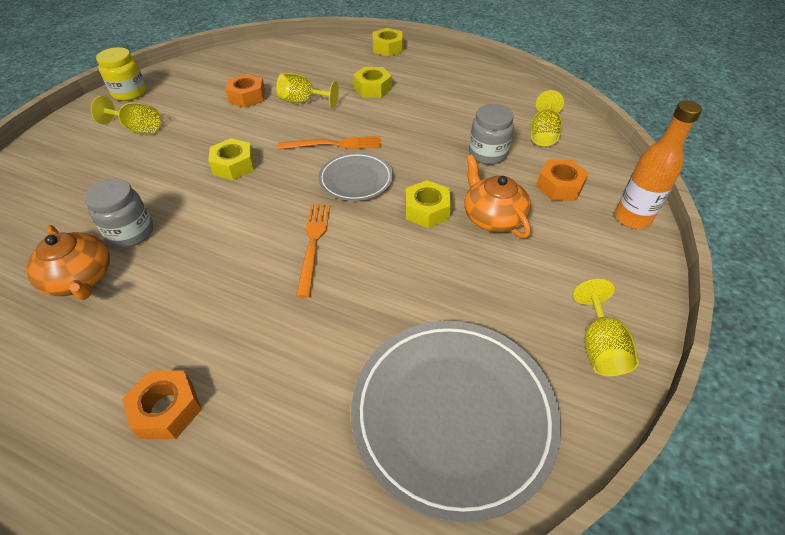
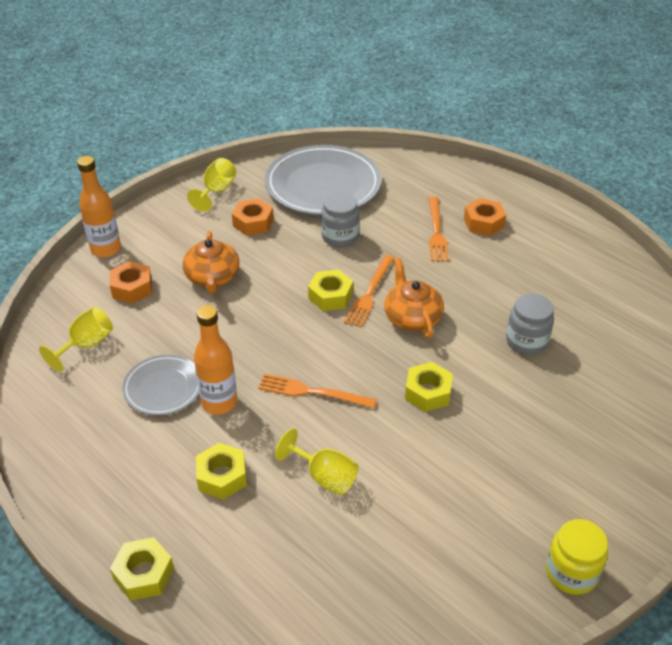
camera: 160 degrees left, 5 degrees down
(80, 278) = (560, 312): orange teapot -> orange teapot (412, 317)
(137, 129) = (544, 484): yellow goblet -> none
(244, 365) = (436, 231): none -> orange fork
(247, 97) = (397, 509): orange nut -> orange nut (253, 222)
(356, 180) = (309, 342): grey plate -> grey plate (163, 388)
(404, 122) = (219, 403): none -> orange bottle
(426, 210) = (262, 296): yellow nut -> yellow nut (330, 296)
(487, 154) = (163, 337): grey jar -> grey jar (340, 237)

